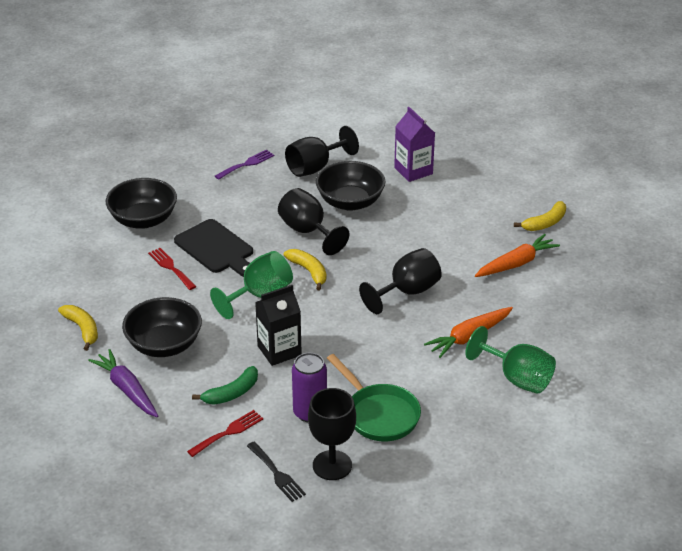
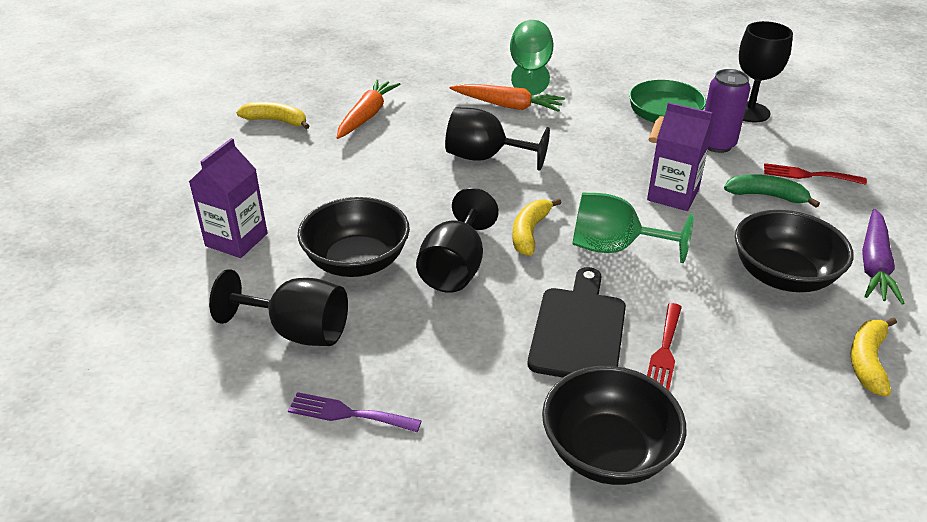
camera: 125 degrees left, 0 degrees up
(277, 474) = (802, 132): black fork -> none
(279, 350) = (673, 195): black carton -> purple carton
(516, 263) = (367, 116): orange carrot -> orange carrot turned 90 degrees clockwise

